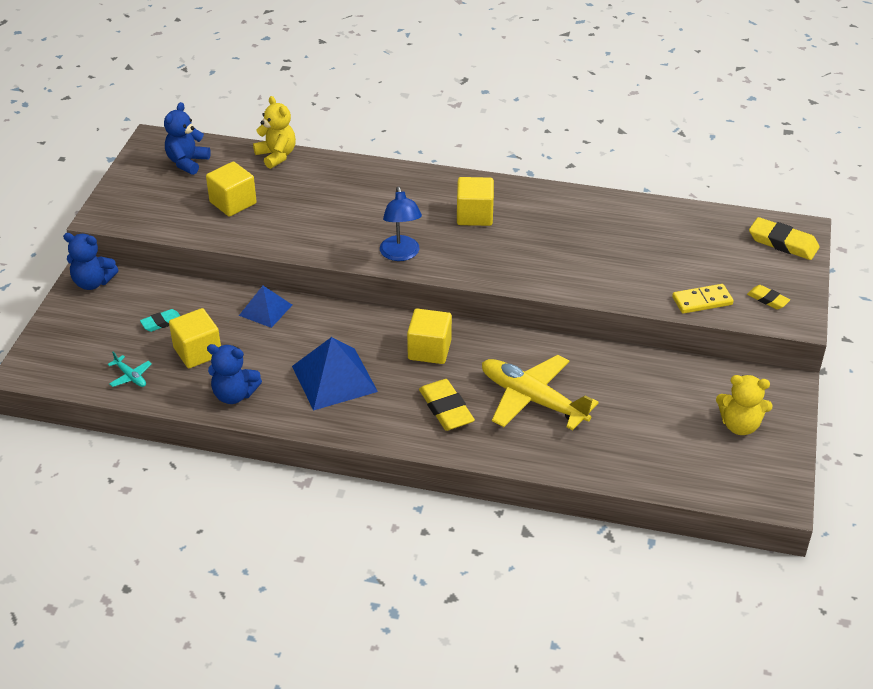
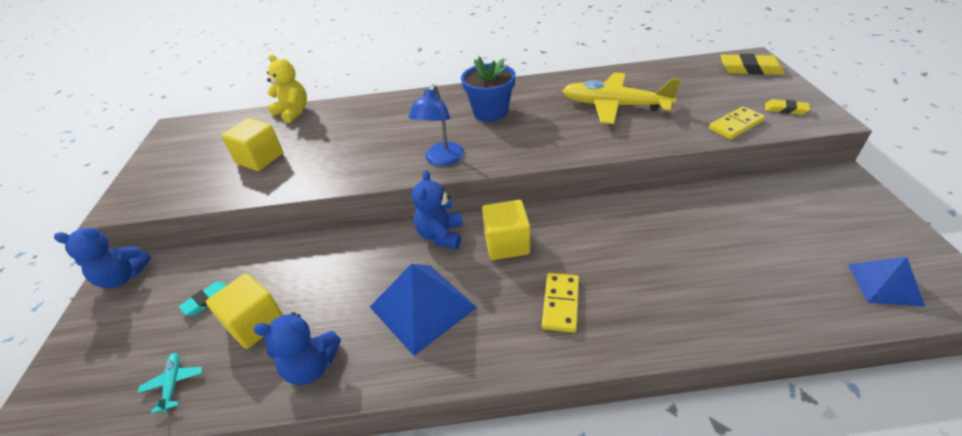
camera: 15 degrees left, 0 degrees up
(130, 376) = (173, 384): turquoise plane -> turquoise plane turned 135 degrees counterclockwise
(187, 162) = (208, 137): blue teddy bear -> blue teddy bear (441, 235)
(265, 310) = (321, 252): blue pyramid -> blue pyramid (884, 284)
(401, 254) = (442, 160): blue lamp -> blue lamp turned 45 degrees clockwise
(446, 409) = (560, 303): yellow eraser -> yellow domino
(474, 215) = (490, 112): yellow cube -> blue flower pot
(533, 399) = (640, 264): yellow plane -> yellow plane (615, 106)
(739, 425) = (847, 228): yellow teddy bear -> none

